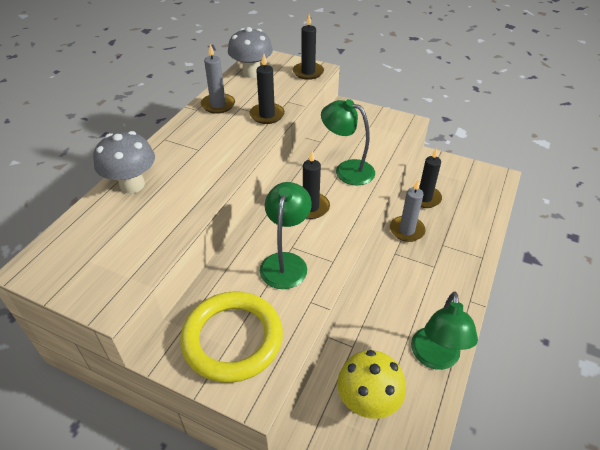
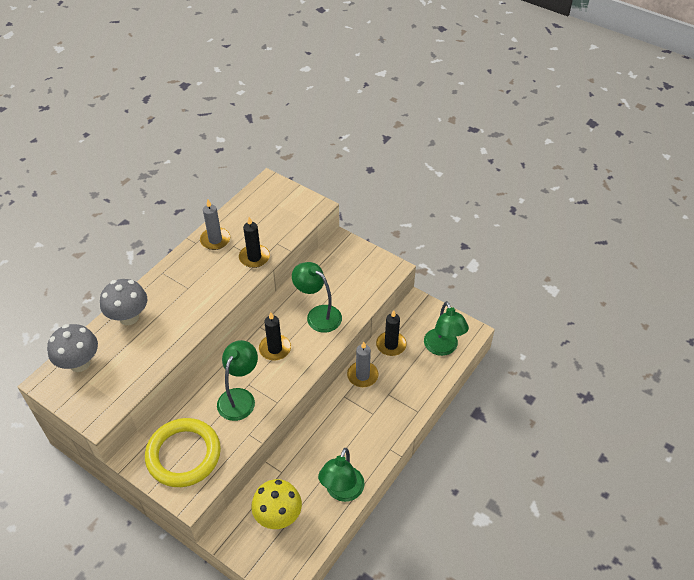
camera: 10 degrees right, 5 degrees up
(251, 73) = (254, 204): grey mushroom -> grey mushroom (79, 363)
(308, 72) = (306, 210): black candle -> none
(479, 194) = (443, 348): none -> green lamp

